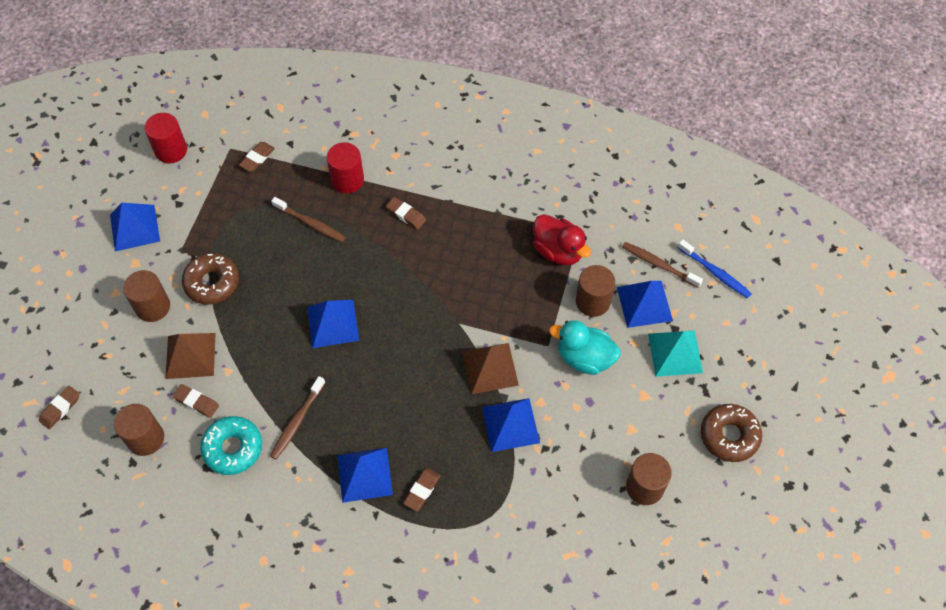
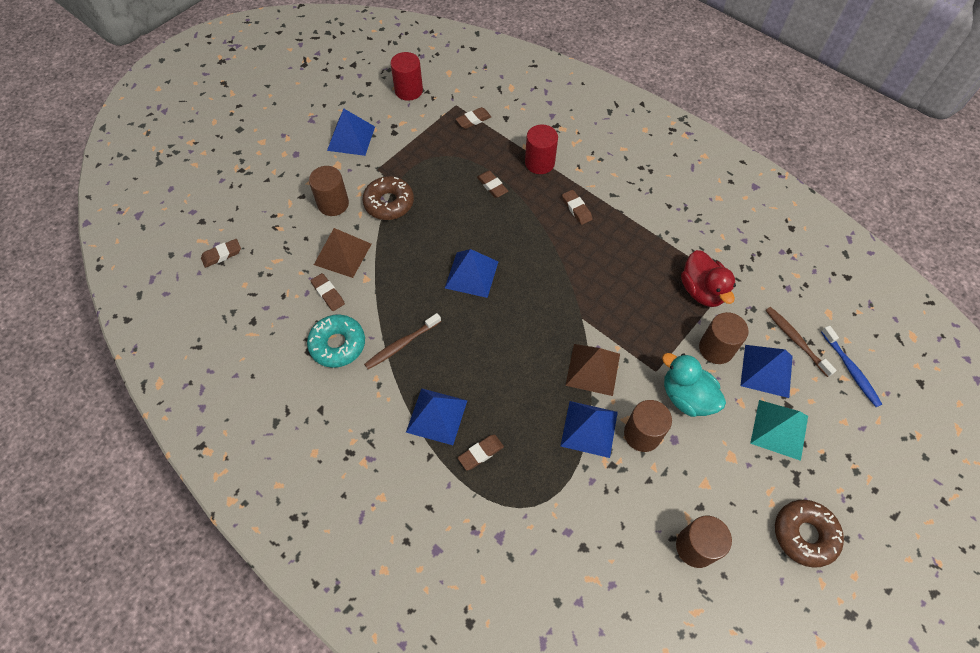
camera: 25 degrees right, 0 degrees up
(146, 438) = (273, 306): brown cylinder -> brown cylinder (642, 434)
(310, 223) = (492, 186): brown toothbrush -> brown eraser

